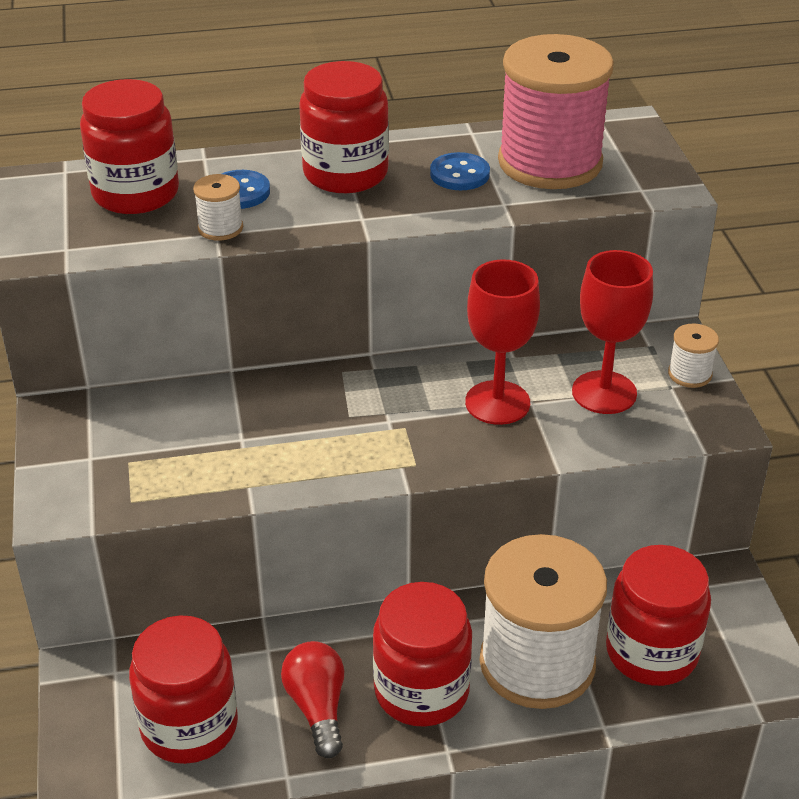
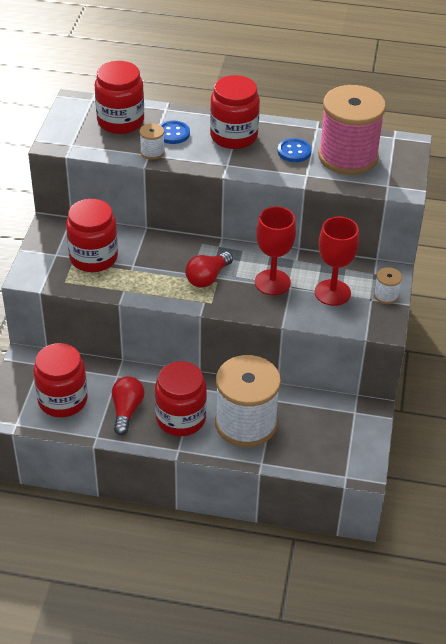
camera: 20 degrees right, 5 degrees up
(385, 424) = (208, 278): none -> red light bulb
(651, 652) = (307, 436): red jar -> red jar (93, 258)

